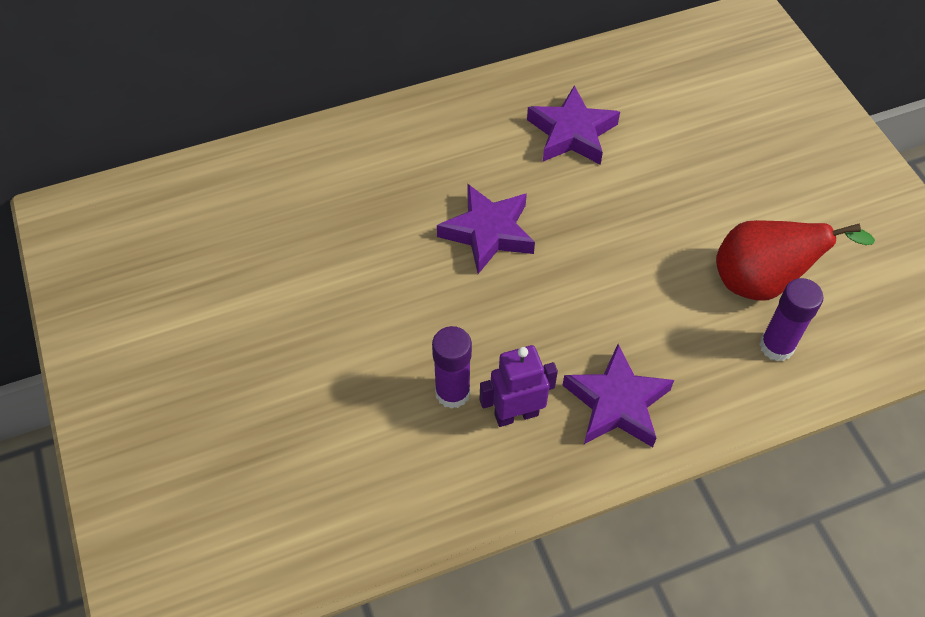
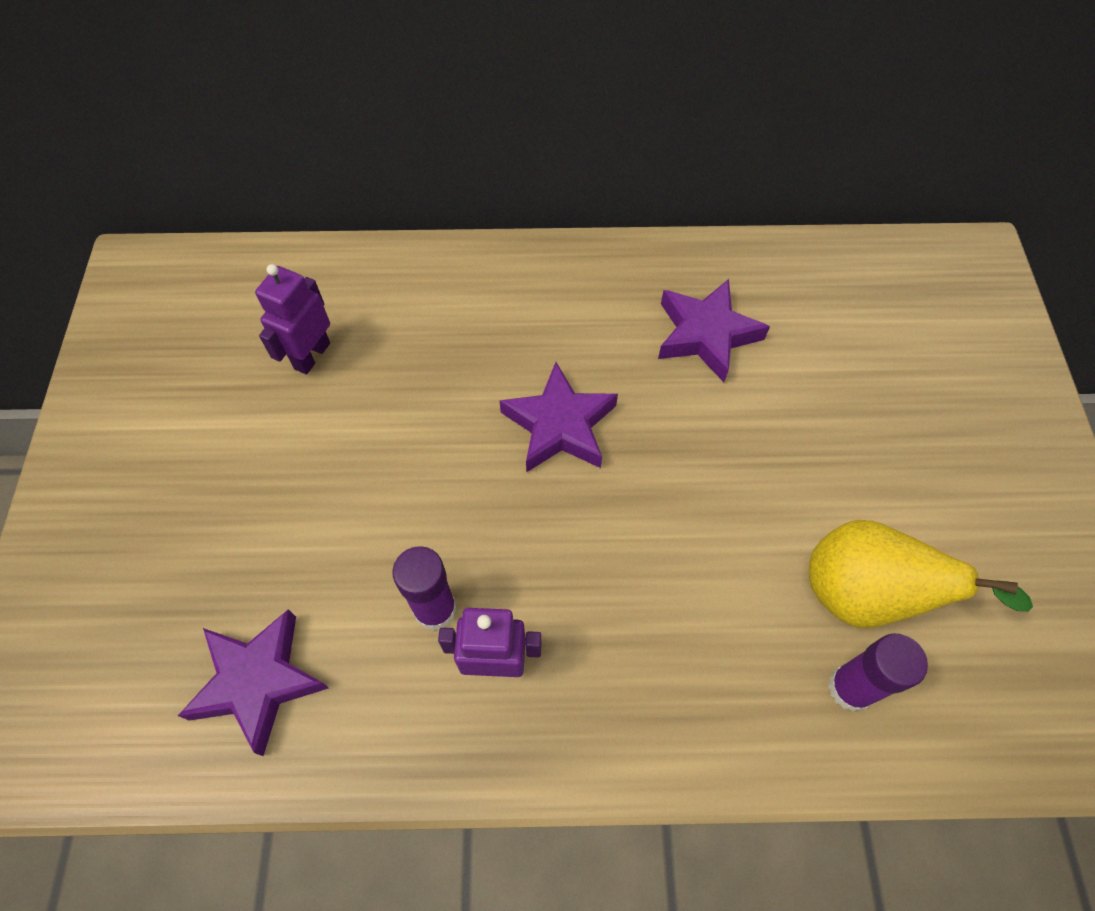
camera: 20 degrees right, 5 degrees up
(259, 239) = (312, 355): none -> purple robot
(617, 403) = (620, 693): purple star -> purple star (258, 682)
(762, 282) = (865, 595): red pear -> yellow pear

